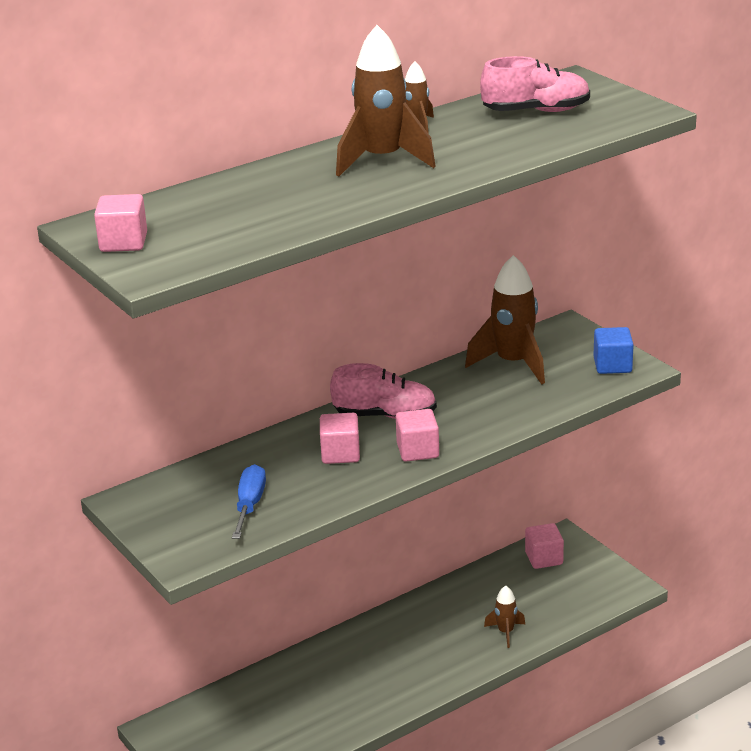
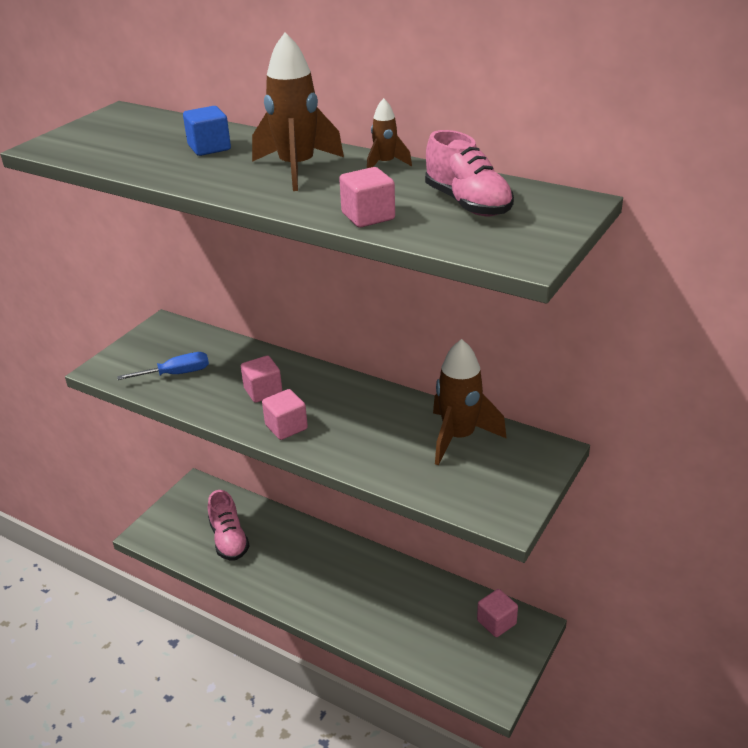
camera: 65 degrees right, 5 degrees up
(123, 242) = (95, 127): pink cube -> pink cube (368, 216)
(385, 415) = (330, 395): pink shoe -> pink shoe (229, 539)
(505, 632) = (383, 630): brown rocket -> none
(612, 365) = (500, 499): blue cube -> blue cube (209, 148)

